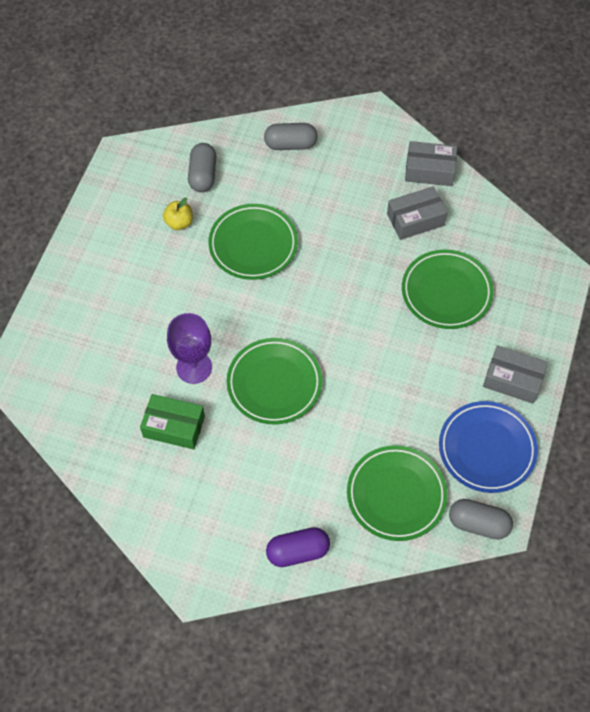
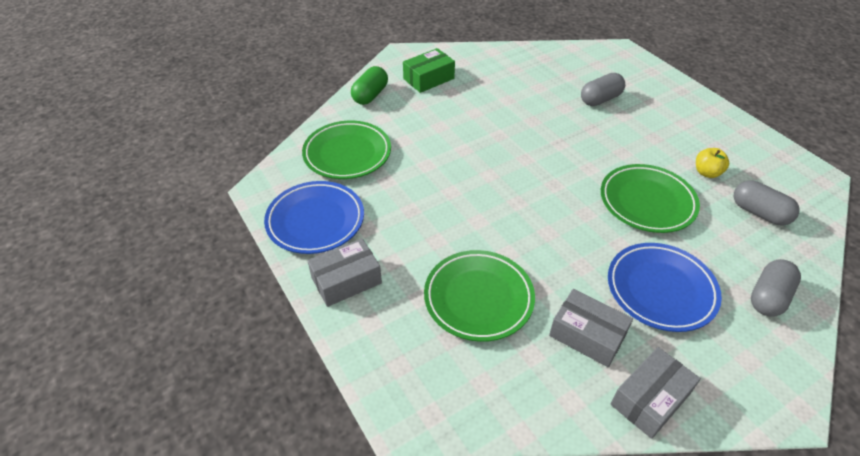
camera: 130 degrees right, 15 degrees down
(174, 426) = (514, 89): green box -> green box (428, 79)
(194, 367) = (552, 117): purple goblet -> none
(274, 383) = (499, 145): green plate -> none
(297, 551) = (370, 95): purple capsule -> green capsule
(339, 199) = (661, 290): none -> blue plate
(415, 219) = (587, 335): grey box -> grey box turned 75 degrees counterclockwise
(478, 524) = (275, 179): grey capsule -> grey capsule (600, 99)

